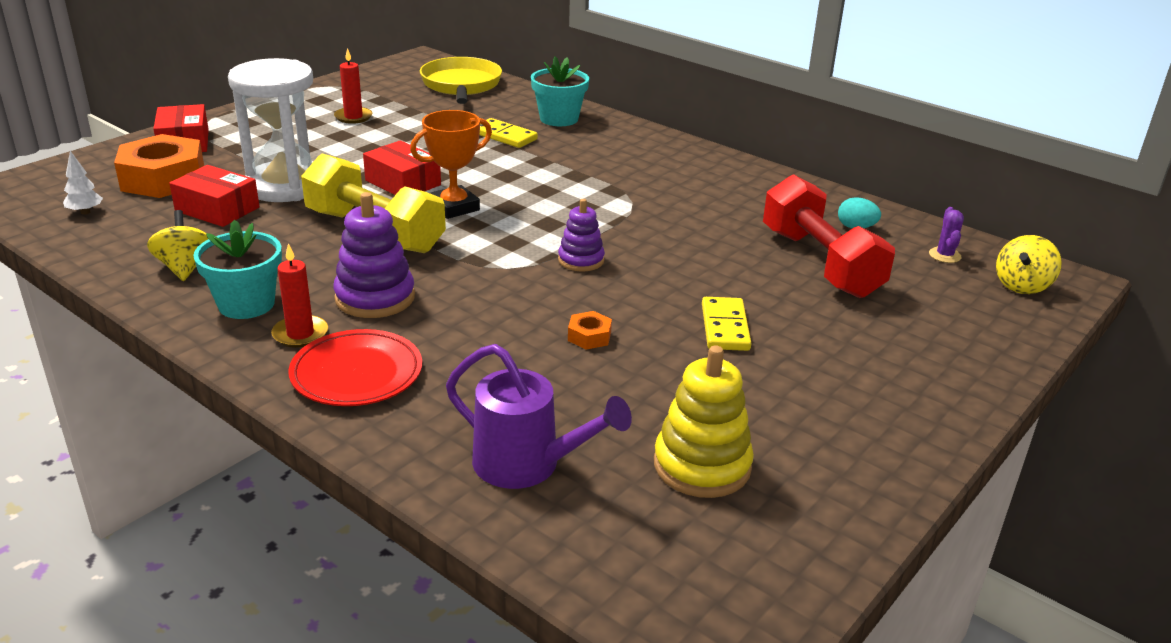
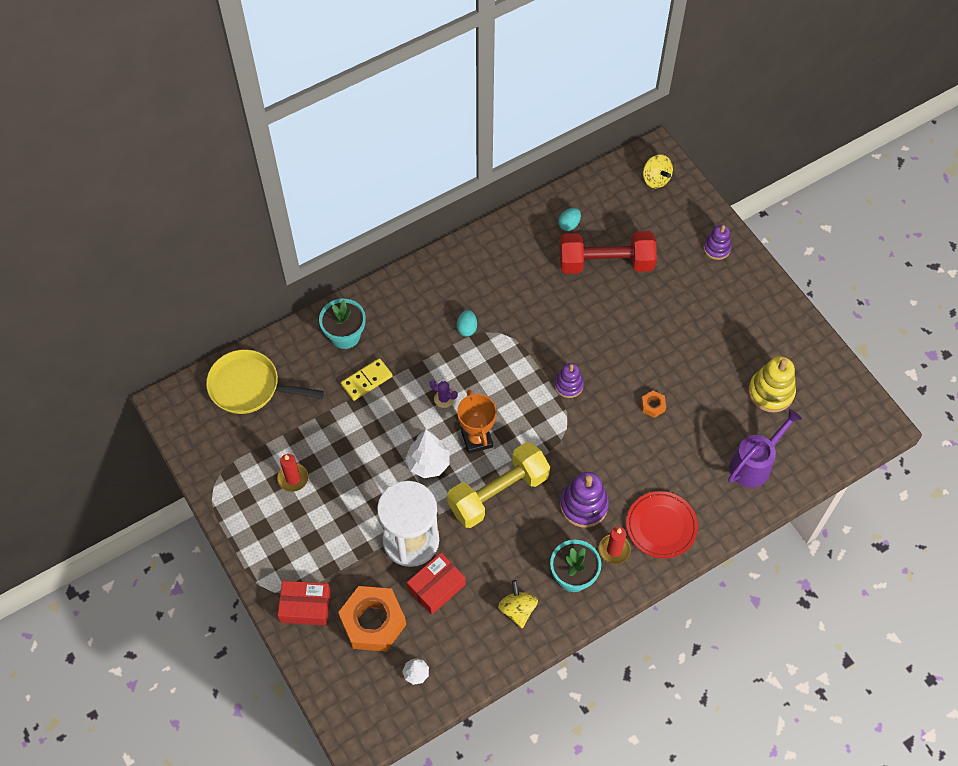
camera: 70 degrees left, 30 degrees up
(185, 268) = (517, 609): yellow spinning top -> yellow spinning top turned 75 degrees clockwise
(403, 183) = (428, 463): red box -> white tree
(622, 181) = (467, 328): none -> turquoise egg
(725, 327) = (660, 338): yellow domino -> none
(944, 255) = (614, 197): purple cactus -> purple cactus (444, 399)
(957, 361) = (717, 248): none -> purple stacking toy

